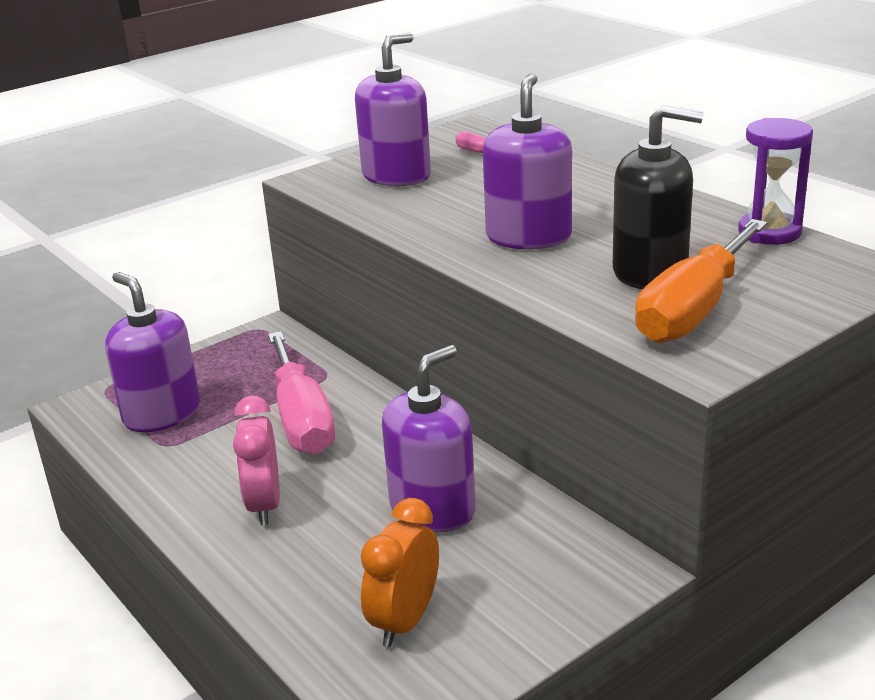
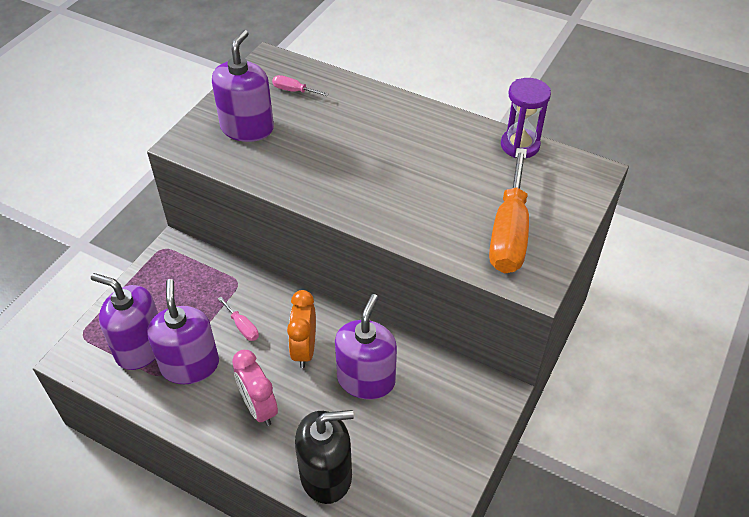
camera: 25 degrees left, 20 degrees up
(302, 419) = (242, 327): pink screwdriver -> pink screwdriver, size x0.43
(405, 621) = (393, 470): orange clock -> orange clock (304, 349)
(528, 237) = (374, 180): purple soap dispenser -> purple soap dispenser (190, 365)
(650, 271) = (467, 200): black soap dispenser -> black soap dispenser (326, 475)

